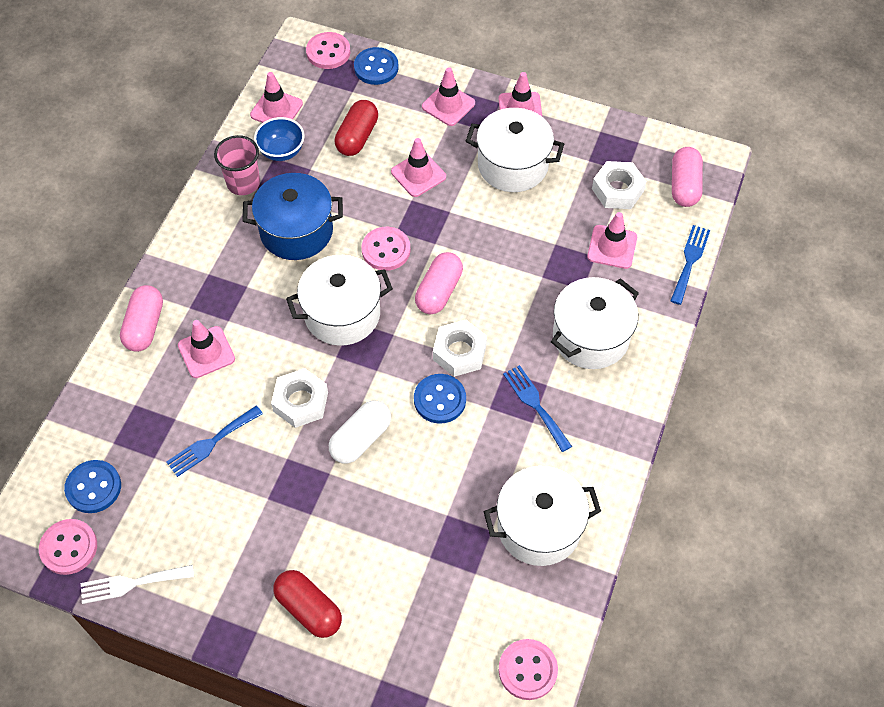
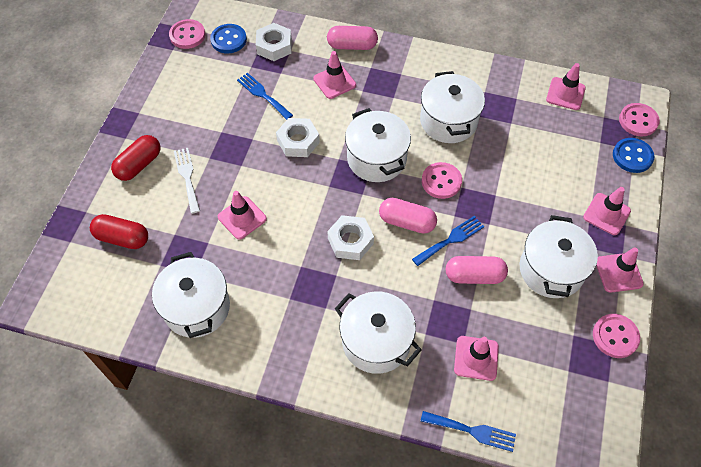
camera: 85 degrees right, 0 degrees up
(131, 583) = (162, 69): white fork -> white fork (187, 177)
(243, 183) = (487, 83): pink cup -> none
(281, 151) = (524, 102): blue bowl -> none
(296, 231) = (448, 121): blue pot -> white pot
(357, 137) = (552, 150): red capsule -> red capsule (122, 238)
(361, 439) = (269, 181): white capsule -> none
(418, 174) = (523, 197): pink traffic cone -> pink traffic cone (242, 218)
(440, 400) = (306, 230): blue button -> none
(527, 670) = (83, 304): pink button -> pink button (615, 336)
(535, 405) = (305, 300): blue fork -> blue fork (450, 240)
(617, 190) = (544, 362): white nut -> white nut (274, 46)
(684, 185) = (564, 427): pink capsule -> pink capsule (474, 276)

